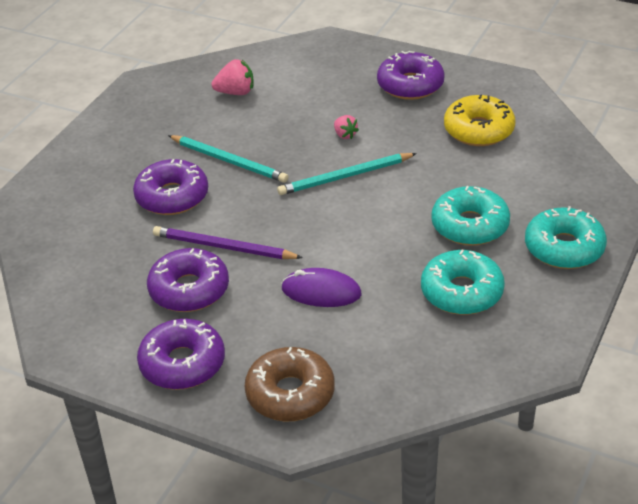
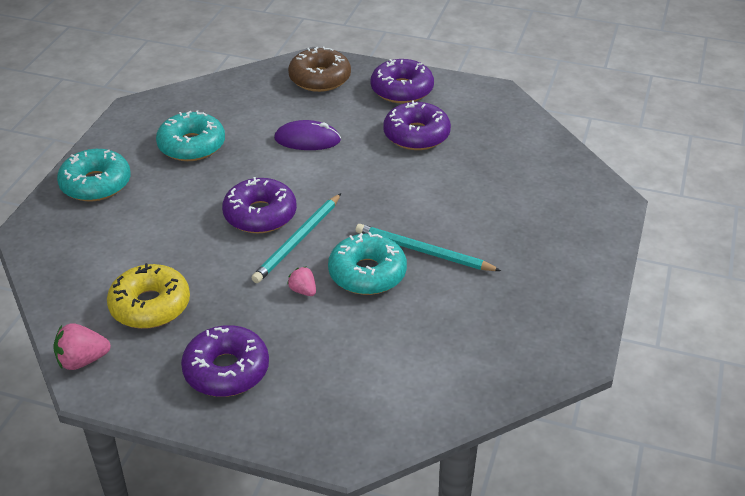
camera: 170 degrees right, 0 degrees up
(172, 196) = (466, 210): purple donut -> purple donut (260, 215)
(223, 247) = (399, 168): purple pencil -> none
(236, 92) = (447, 345): pink strawberry -> pink strawberry (82, 360)
(345, 177) = (298, 240): turquoise pencil -> turquoise pencil turned 150 degrees clockwise
(470, 225) = (177, 199): turquoise donut -> turquoise donut (367, 273)

